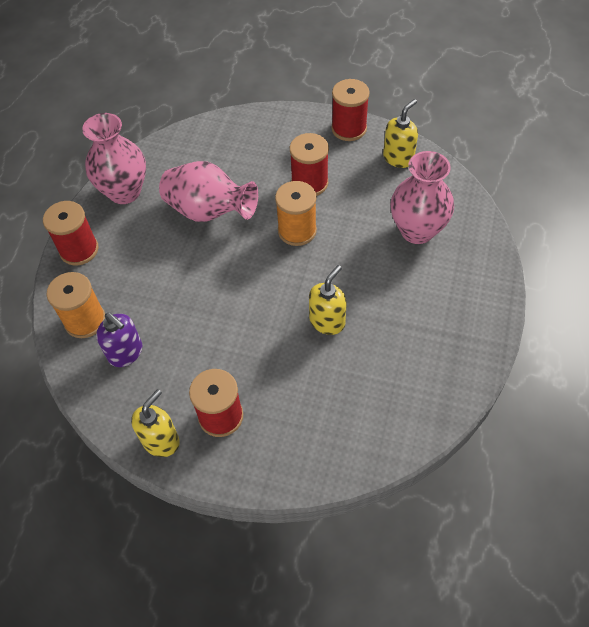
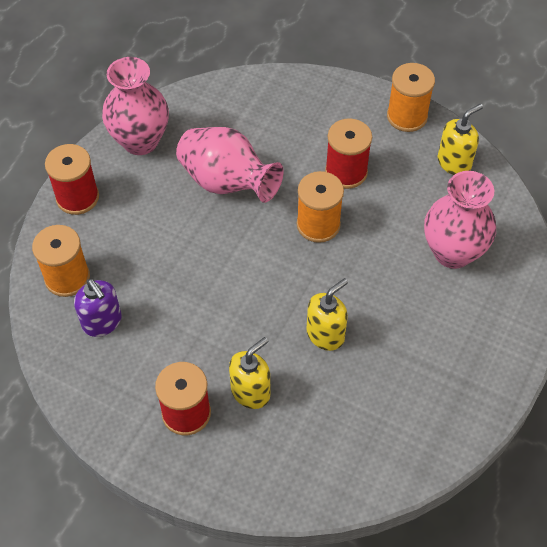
camera: 10 degrees right, 0 degrees up
(161, 441) = (118, 425): yellow soap dispenser -> yellow soap dispenser (251, 391)
(349, 129) = (407, 116): red spool -> orange spool

